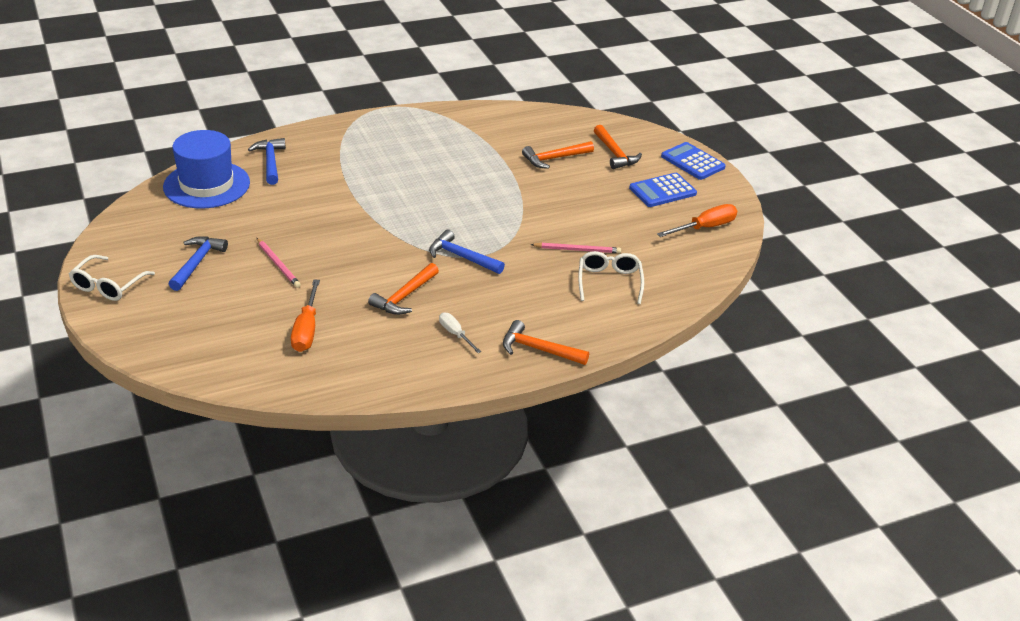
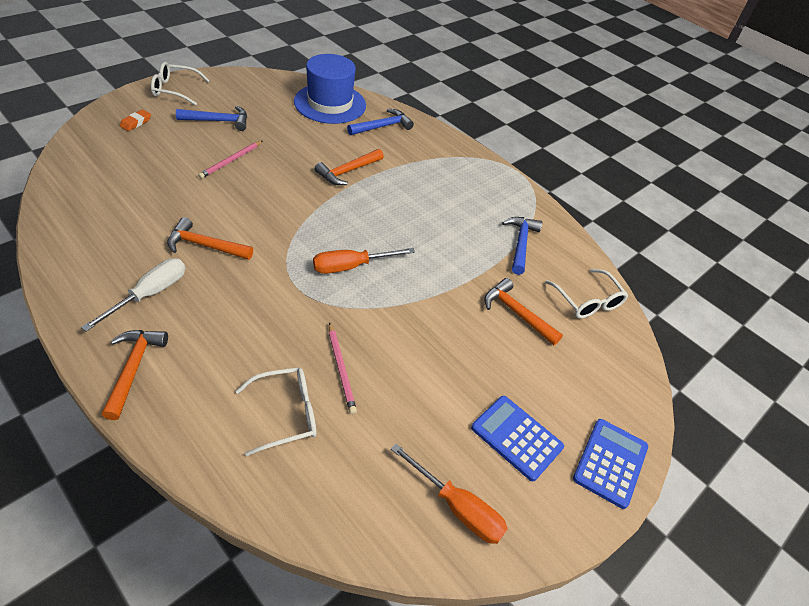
camera: 65 degrees right, 10 degrees up
(165, 321) = (136, 122): none -> orange eraser
(306, 330) = (138, 195): orange screwdriver -> orange screwdriver (351, 266)
(455, 334) = (150, 294): white screwdriver -> white screwdriver, size x1.59
(461, 257) = (287, 273): blue hammer -> blue hammer (520, 243)
(555, 124) = (587, 301): none -> white glasses
(615, 153) = (567, 369): orange hammer -> orange hammer (348, 171)

